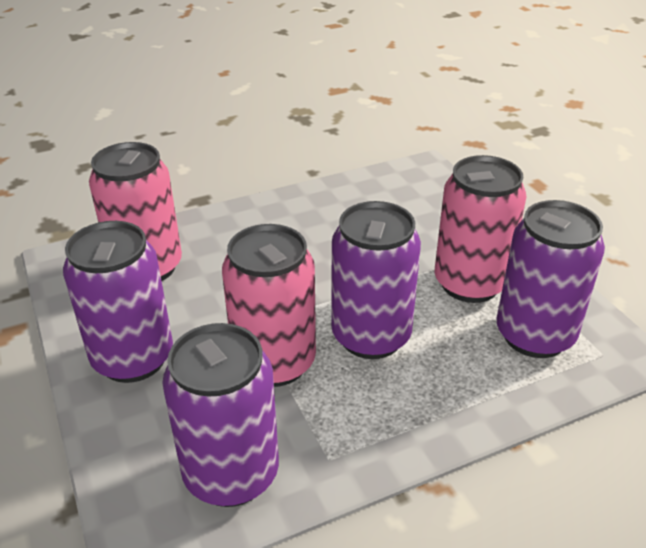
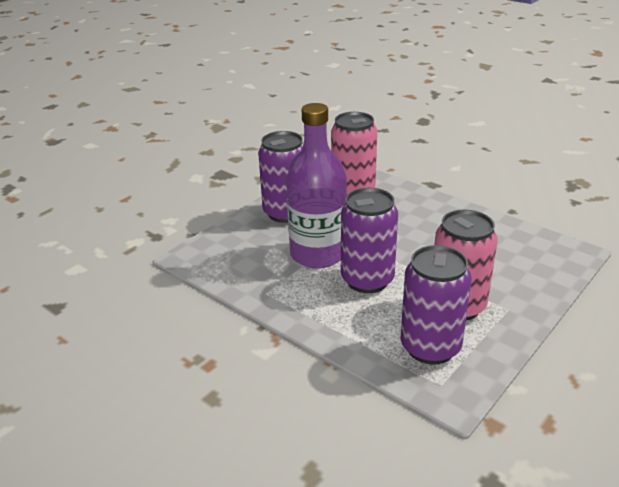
camera: 65 degrees right, 5 degrees down
(231, 474) = (236, 266): purple can -> none
(274, 362) = (318, 254): pink can -> purple bottle

